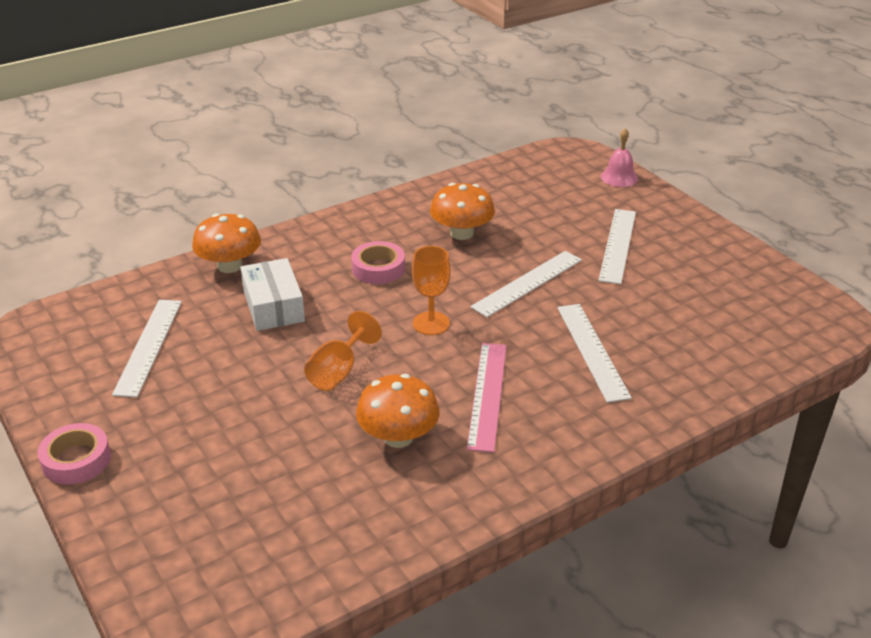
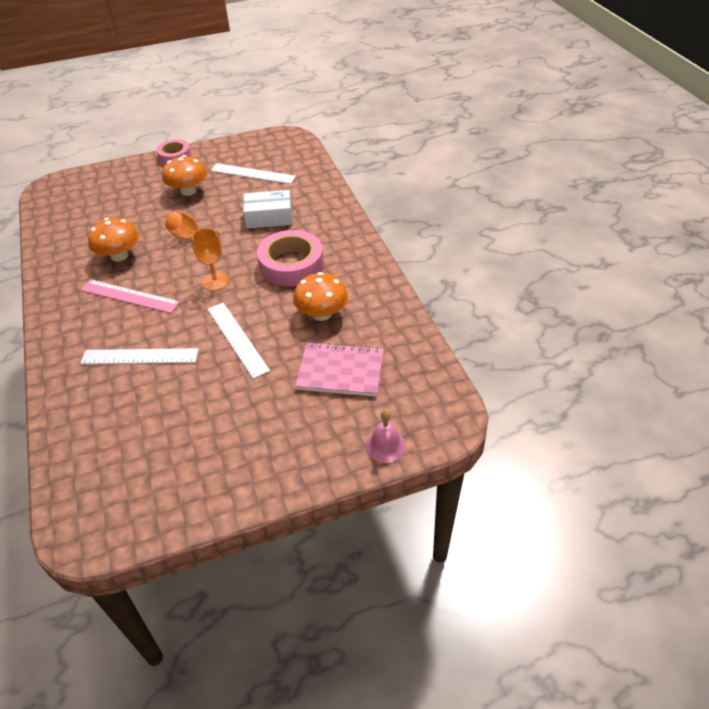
camera: 105 degrees right, 10 degrees up
(230, 266) = (323, 202): orange mushroom -> orange mushroom (188, 191)
(378, 268) = (291, 264): pink tape -> pink tape, size x1.65
(543, 210) = (340, 371): none -> pink notebook
(618, 245) = (265, 410): white ruler -> none

